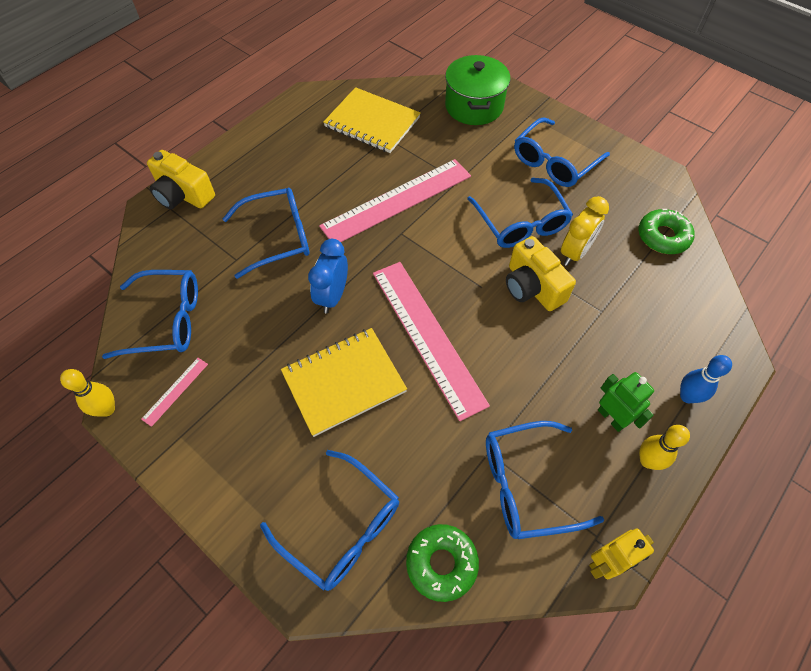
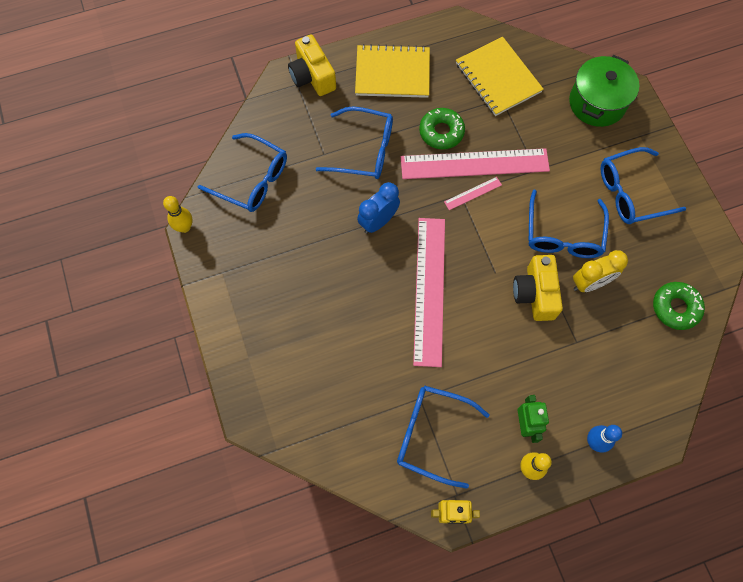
camera: 30 degrees right, 10 degrees up
(175, 391) = (233, 237): pink ruler -> pink ruler (473, 193)
(341, 527) = (293, 391): blue glasses -> none
(344, 382) = (349, 292): yellow notebook -> yellow notebook (392, 73)
(441, 563) = (343, 451): green donut -> green donut (441, 132)

